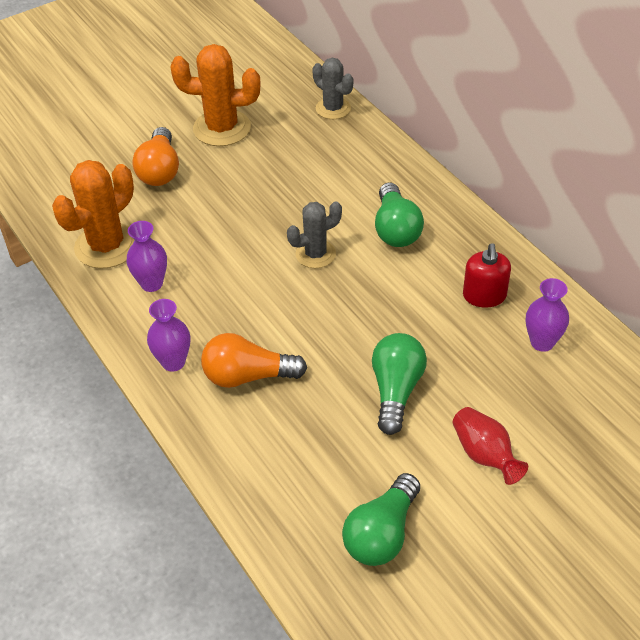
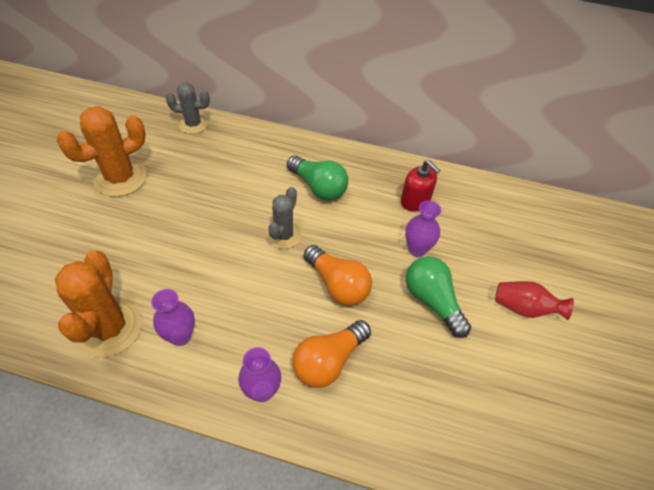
camera: 45 degrees left, 5 degrees up
(160, 170) = (98, 237): orange light bulb -> orange light bulb (338, 285)
(382, 534) = (530, 414): green light bulb -> none
(542, 342) = (475, 211): purple vase -> purple vase (417, 249)

